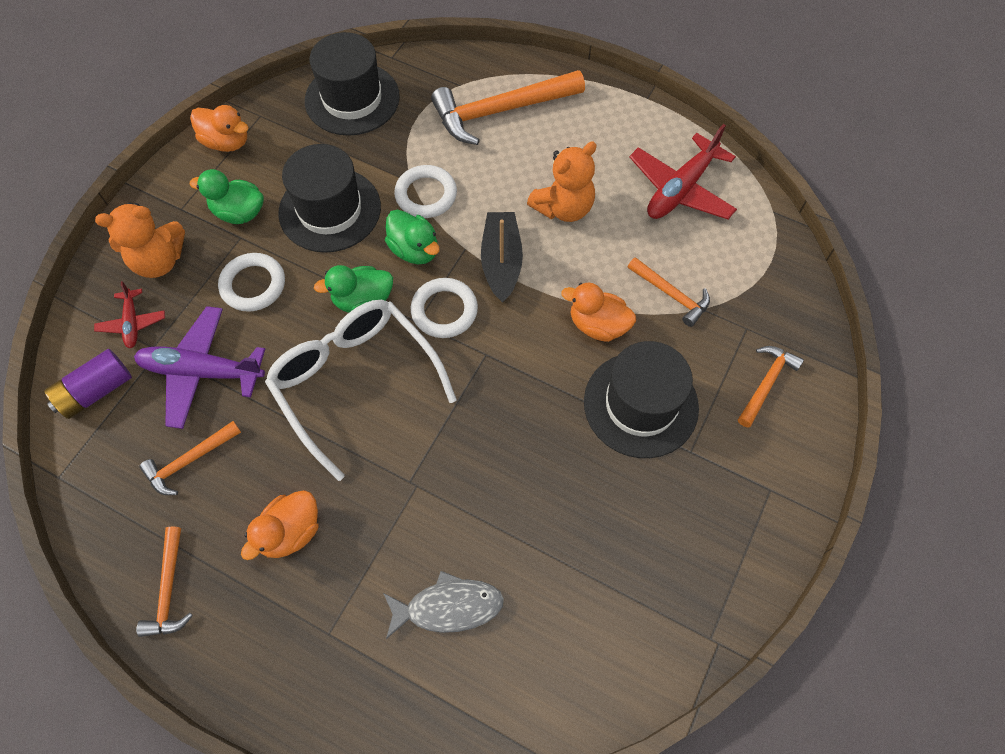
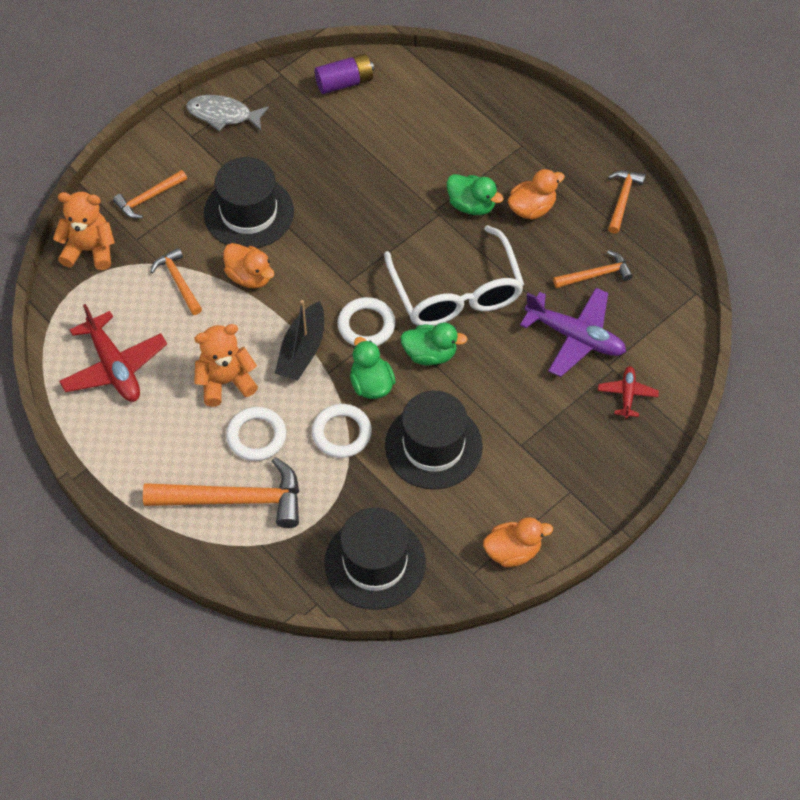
camera: 160 degrees left, 5 degrees down
(96, 391) = (662, 347): purple battery -> purple battery (344, 82)
(159, 261) = (597, 444): orange teddy bear -> orange teddy bear (89, 250)
(227, 142) = (513, 551): orange duck -> orange duck turned 120 degrees clockwise
(239, 212) = (516, 469): green duck -> green duck (472, 205)
(253, 285) = (519, 396): white ring -> white ring (256, 436)
(448, 607) = (439, 136): grey fish -> grey fish (223, 115)
(681, 189) = (114, 366): red plane -> red plane turned 90 degrees clockwise

